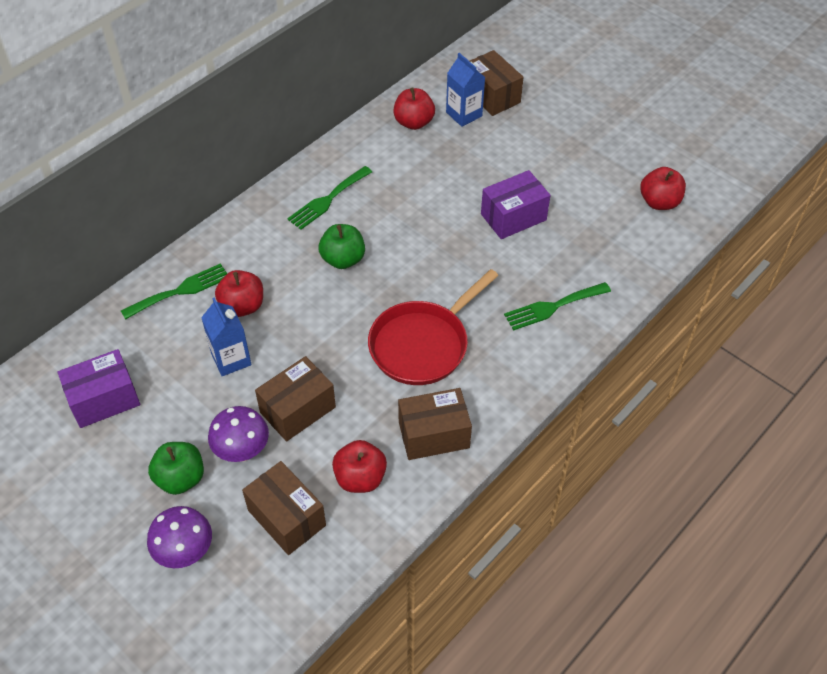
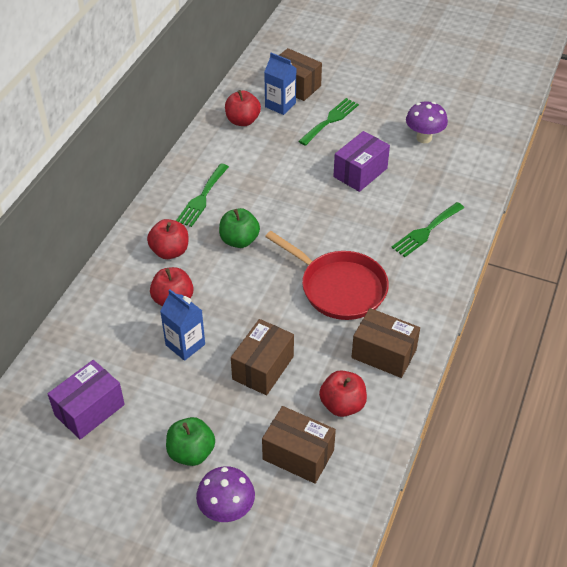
camera: 20 degrees left, 5 degrees down
(180, 291) = (112, 303): green fork -> green fork (330, 120)
(242, 451) = (233, 415): purple mushroom -> purple mushroom (424, 138)
(422, 344) = (339, 288): red pan -> red pan turned 75 degrees counterclockwise
(434, 434) = (384, 353): brown box -> brown box turned 60 degrees clockwise
(659, 202) = (465, 133): red apple -> red apple (170, 251)

